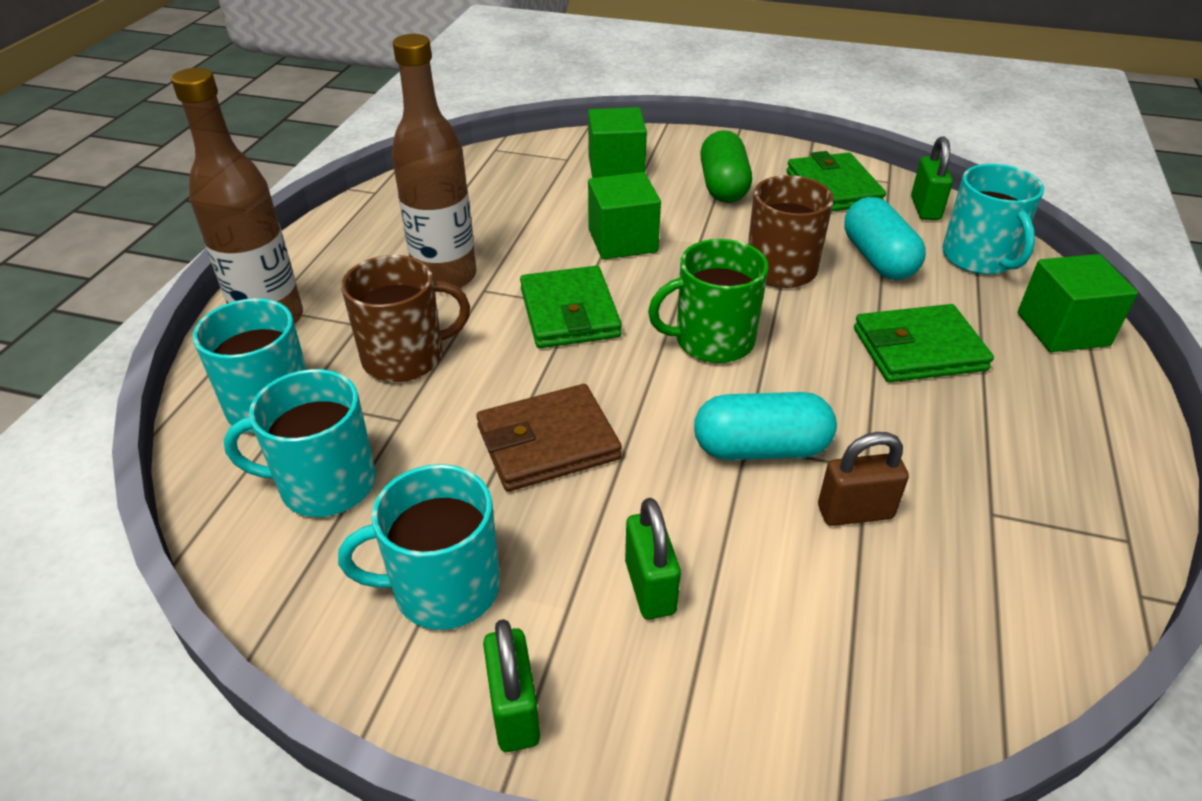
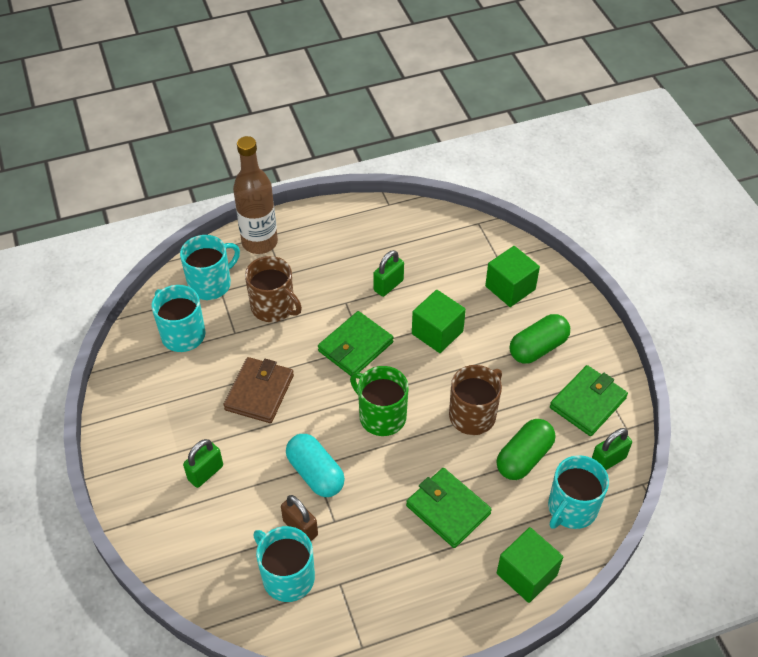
camera: 55 degrees right, 10 degrees up
(443, 588) = (160, 406): turquoise mug -> turquoise mug (287, 576)
(445, 277) = (342, 281): brown bottle -> none
(514, 710) = (123, 461): green padlock -> green padlock (388, 285)
(548, 443) = (259, 392): brown wallet -> brown wallet turned 75 degrees clockwise
(878, 259) = (524, 457): turquoise capsule -> green capsule

